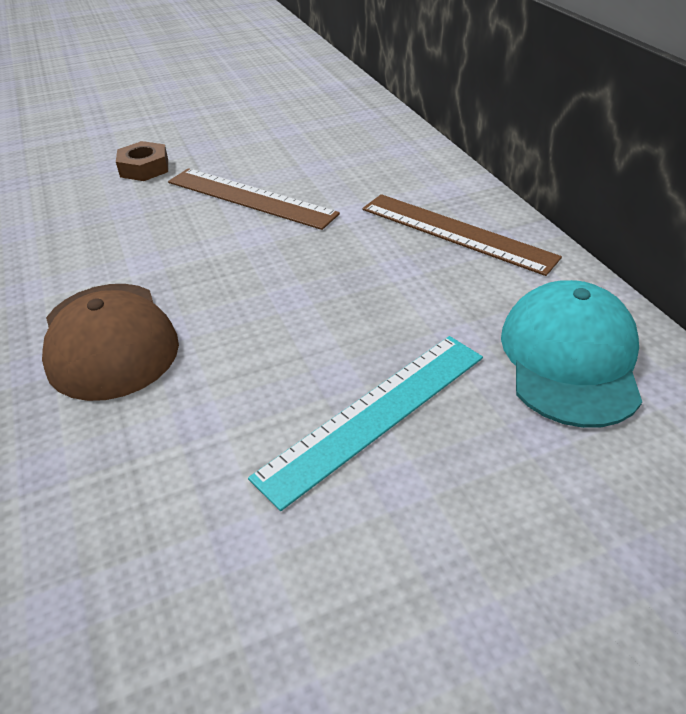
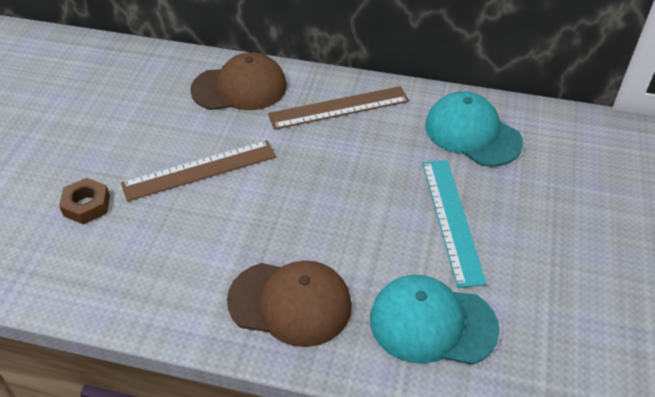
camera: 55 degrees left, 5 degrees up
(161, 482) = (432, 323): none -> turquoise cap
(395, 164) = (240, 88): none -> brown cap

